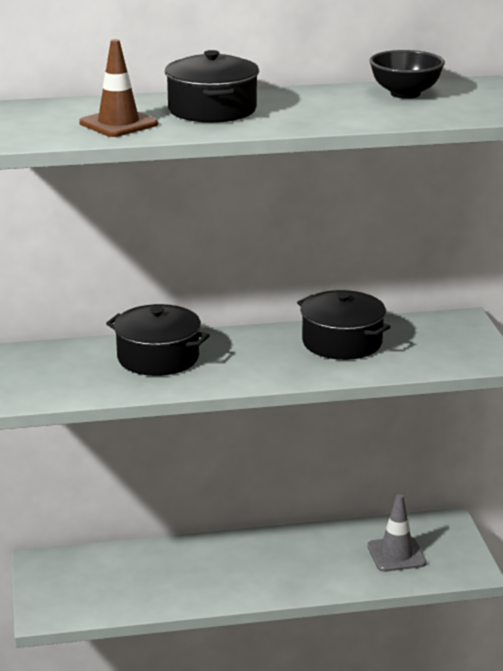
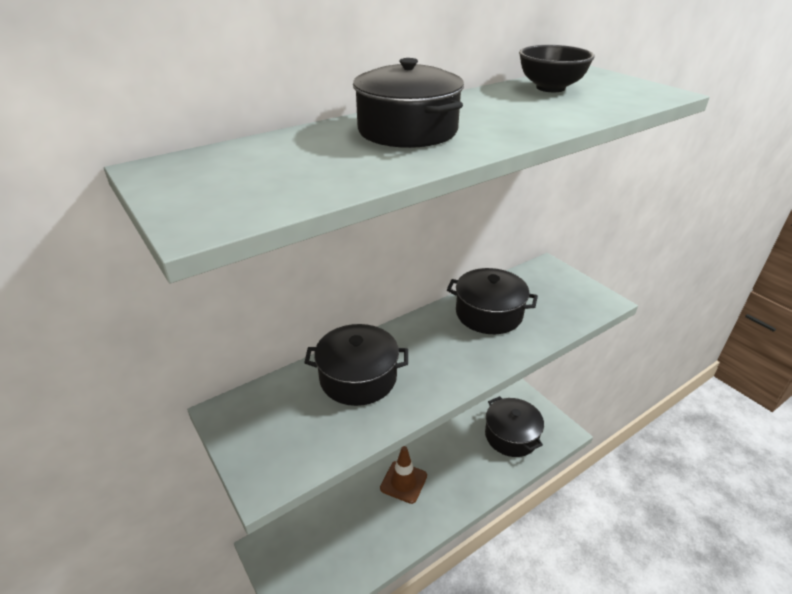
camera: 25 degrees left, 10 degrees up
(118, 124) = (327, 166): brown traffic cone -> brown traffic cone (403, 482)
(396, 554) = (511, 436): grey traffic cone -> black pot

